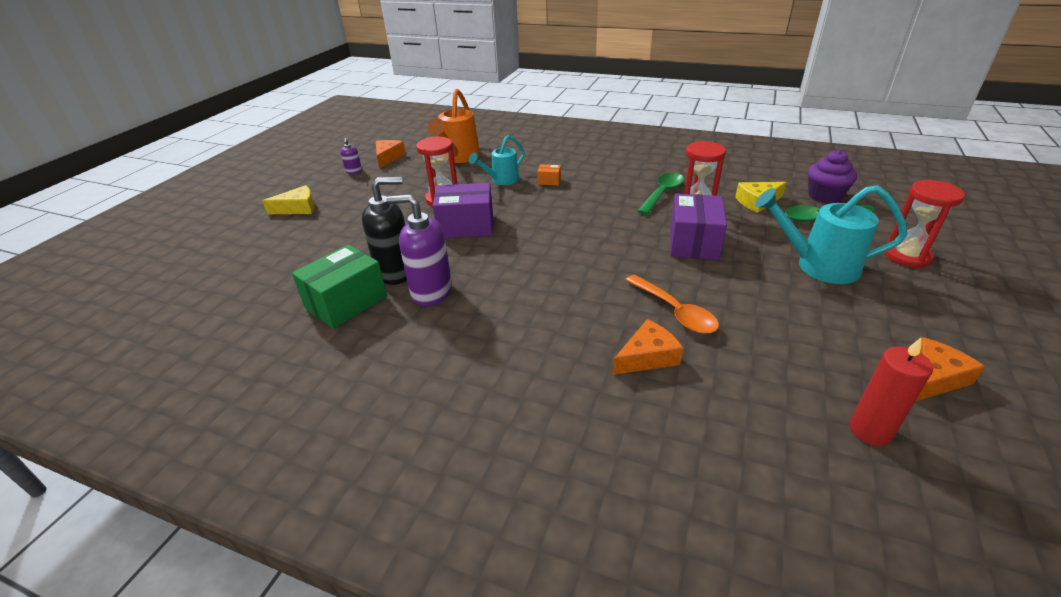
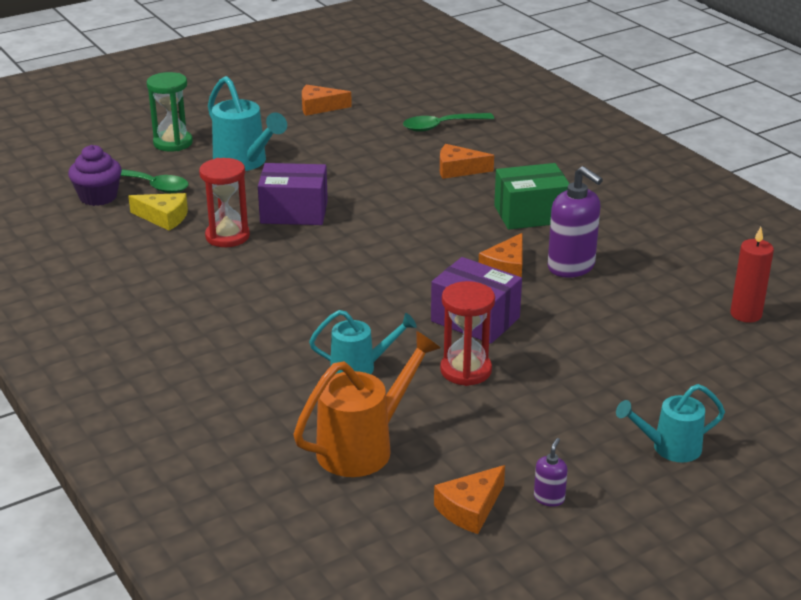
camera: 145 degrees left, 5 degrees down
(298, 208) = (669, 448): yellow cheese -> turquoise watering can
(346, 302) = (655, 289): green box -> green box (530, 214)
(396, 272) = (591, 299): black soap dispenser -> none
(482, 268) = (506, 268): none -> orange cheese
(549, 181) = (307, 337): orange box -> none
(662, 193) = (223, 264): green spoon -> green spoon (441, 126)
(675, 311) = (399, 181): orange spoon -> none
(693, 242) = (294, 212): purple box -> purple box turned 45 degrees clockwise
(870, 430) = (395, 109): red candle -> red candle (746, 314)
(907, 256) = (173, 143): red hourglass -> green hourglass

